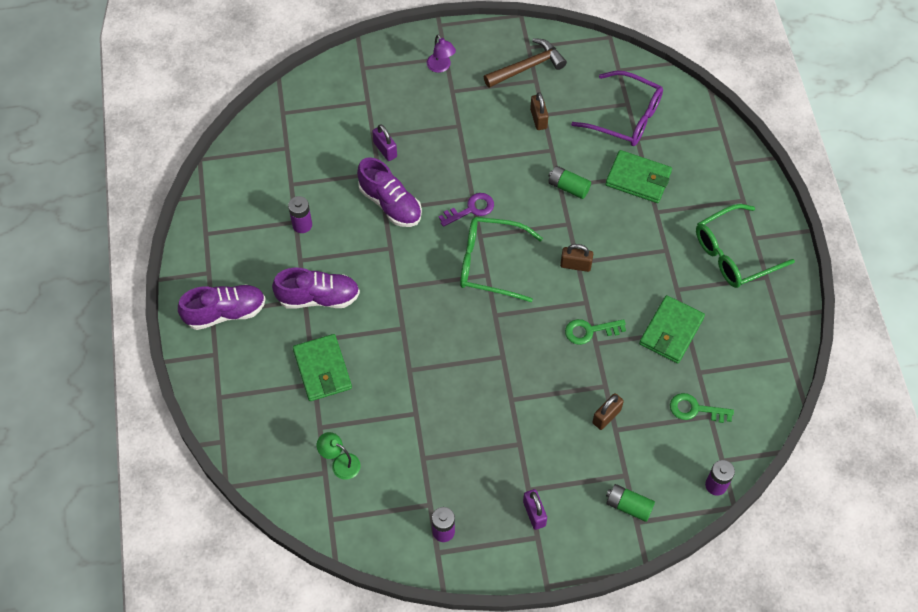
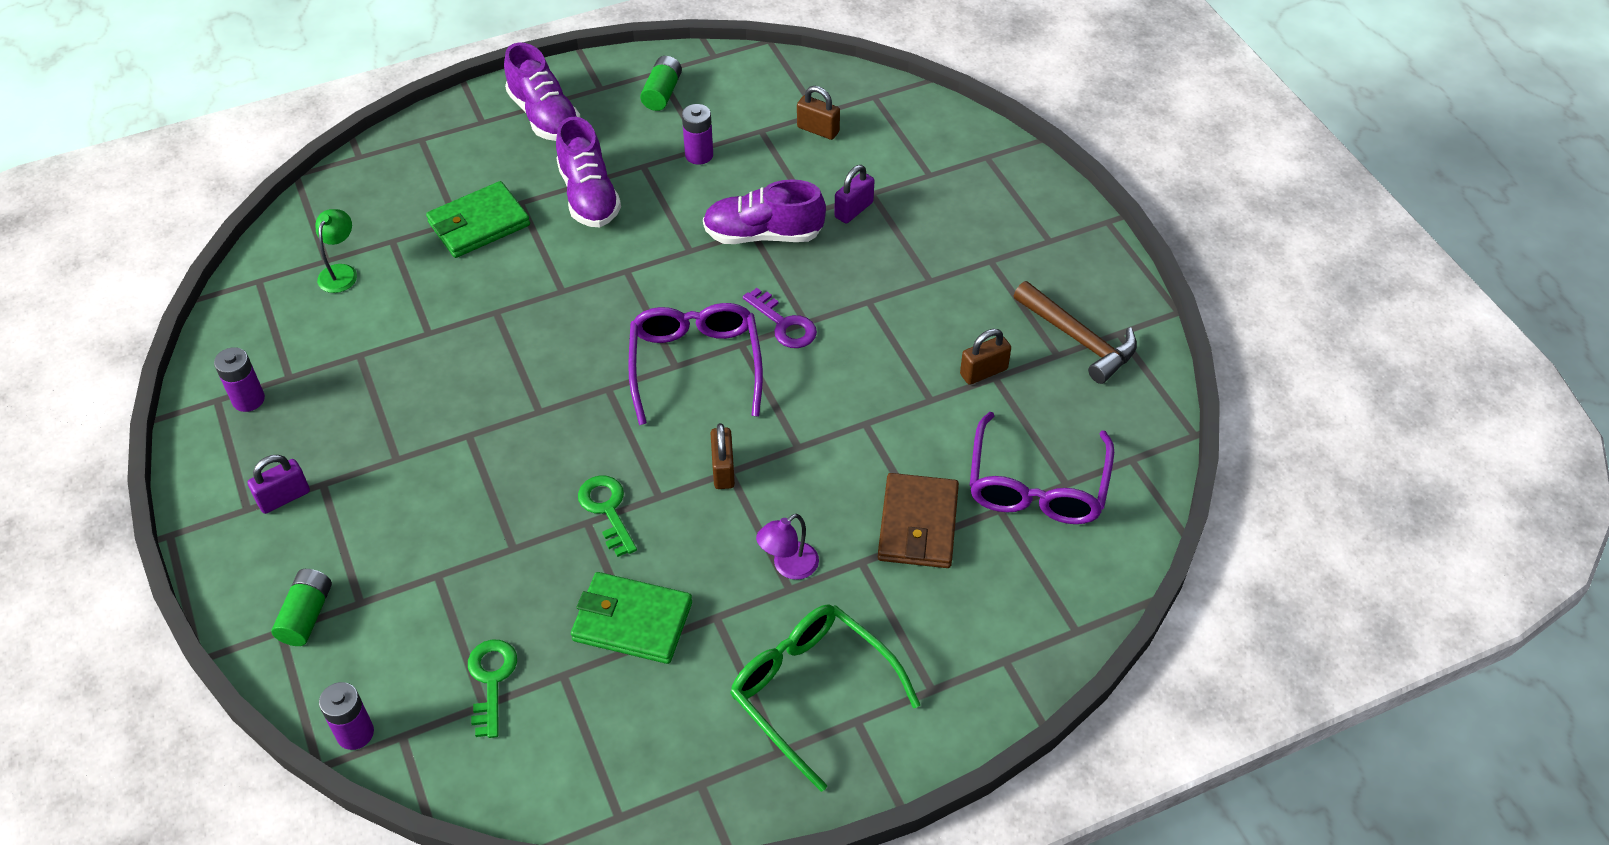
camera: 75 degrees right, 10 degrees down
(390, 204) = (763, 234): purple shoe -> purple shoe turned 60 degrees clockwise
(441, 67) = (1029, 238): purple lamp -> purple lamp (788, 567)
(491, 263) = (695, 366): green glasses -> purple glasses
(568, 187) = (867, 434): green battery -> green battery (662, 93)
(606, 416) = (458, 559): brown padlock -> brown padlock (818, 130)
(638, 179) = (918, 524): green wallet -> brown wallet

